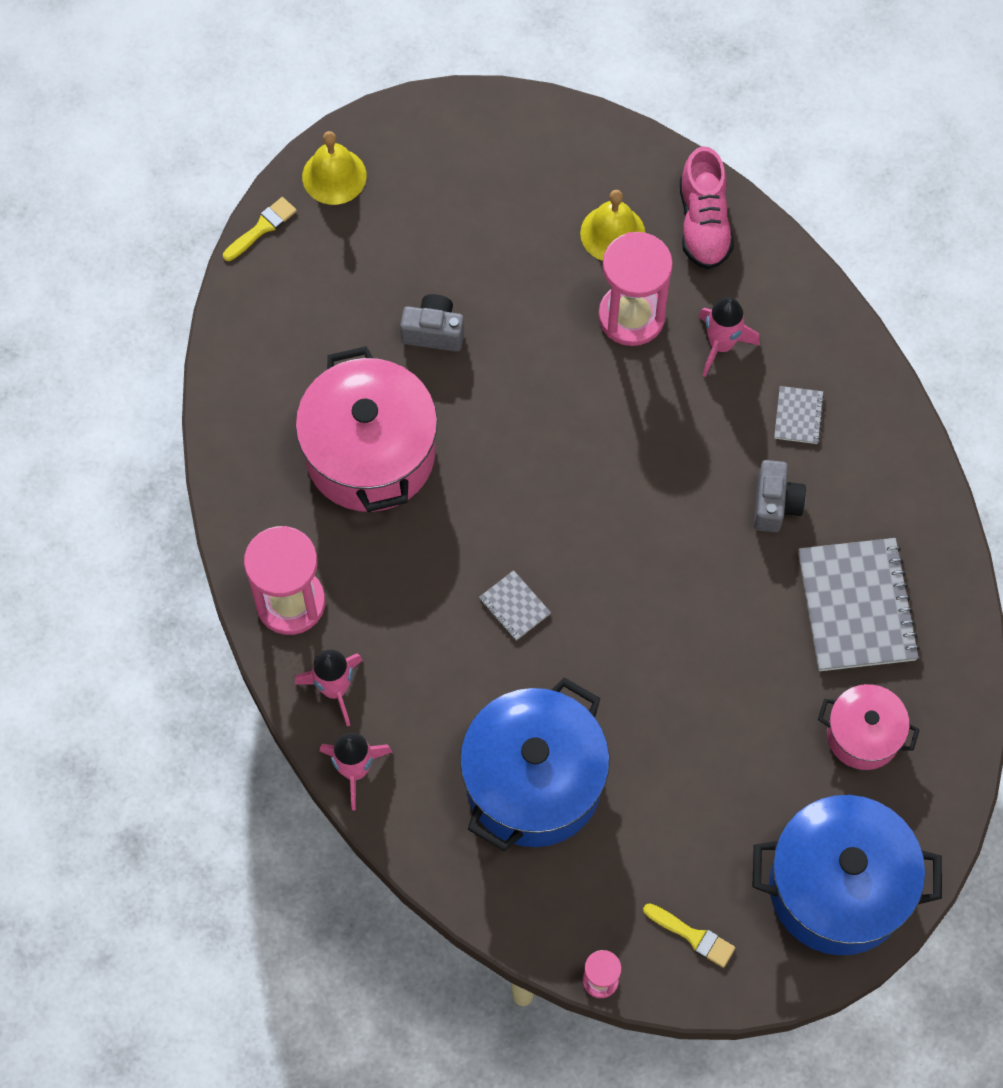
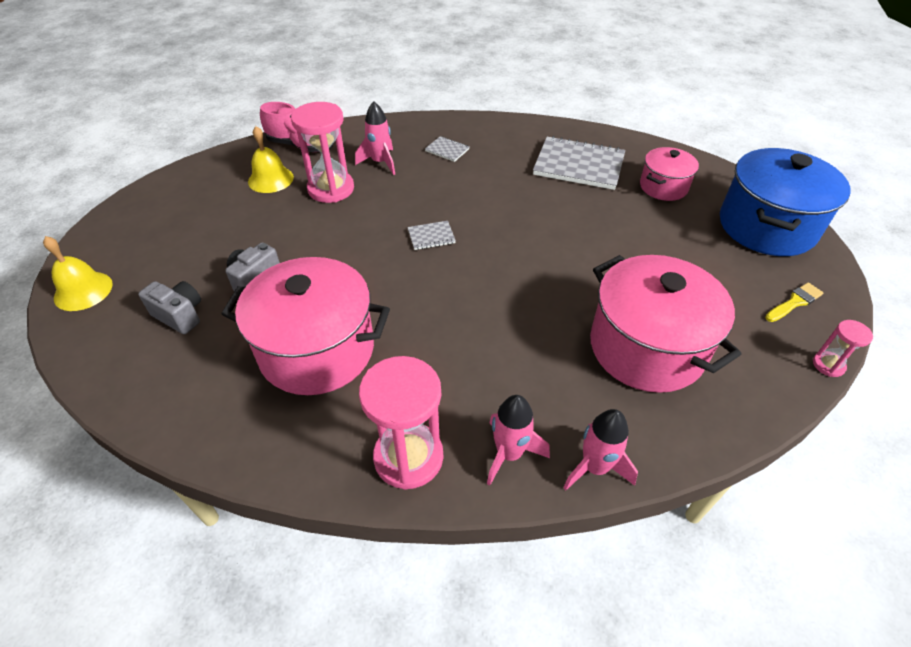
camera: 65 degrees left, 20 degrees down
(262, 228) = (70, 349): yellow brush -> none
(514, 606) = (497, 310): grey notebook -> grey notebook (431, 236)
(533, 782) = (646, 347): blue pot -> pink pot
(775, 504) = (496, 174): grey camera -> grey camera (180, 315)

